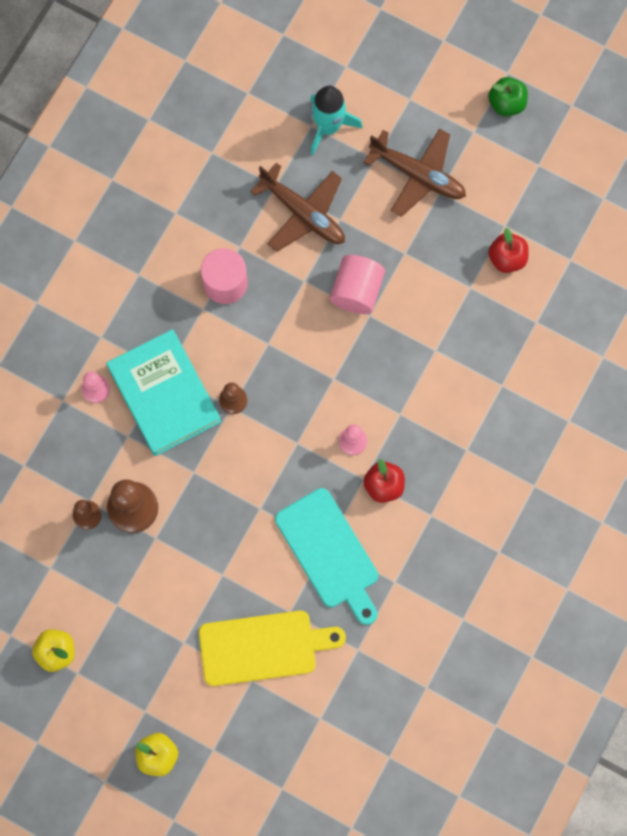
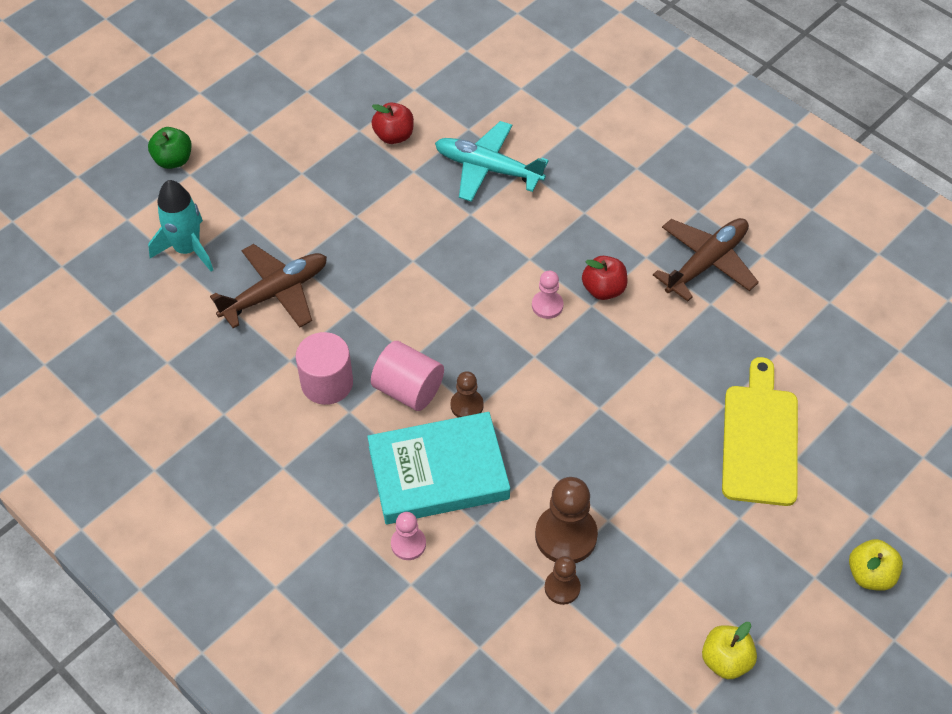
camera: 75 degrees left, 20 degrees down
(329, 552) = (665, 354): turquoise cutting board -> none
(356, 291) = (381, 265): pink cylinder -> pink cylinder (408, 389)
(418, 175) = (276, 186): brown plane -> brown plane (706, 263)
(493, 352) = (488, 168): none -> turquoise plane
(506, 103) = (231, 100): green apple -> green apple (173, 160)

